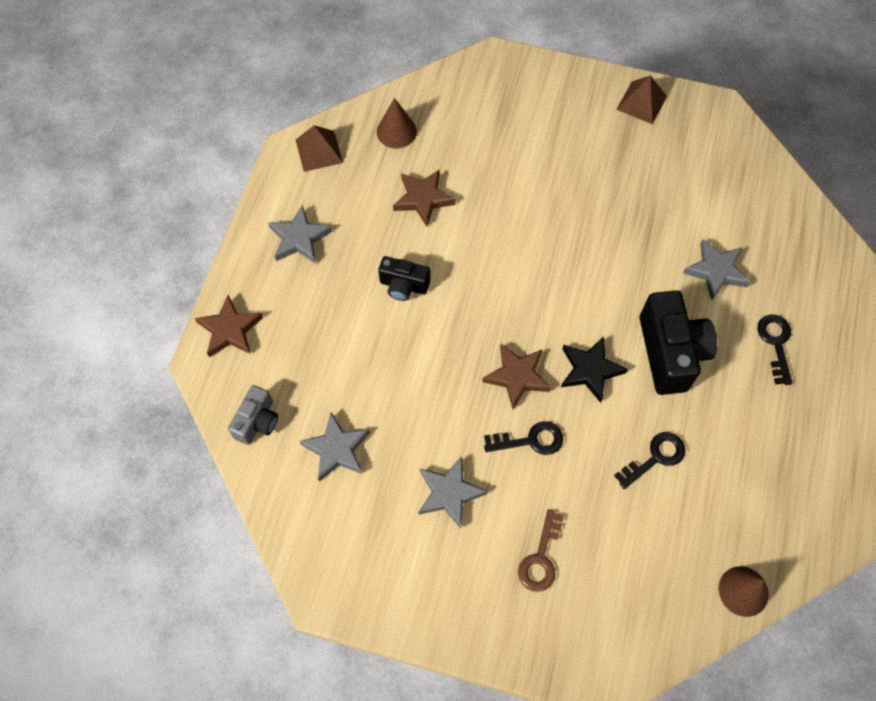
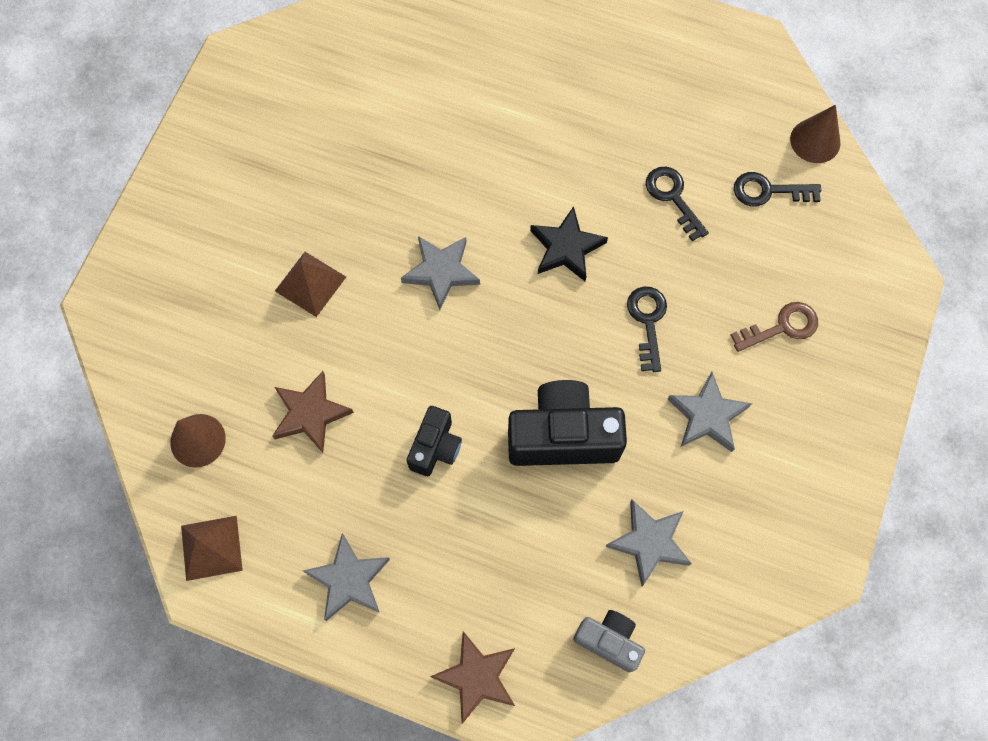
camera: 85 degrees left, 5 degrees up
(517, 376) = (568, 327): brown star -> none
(540, 558) = (781, 327): brown key -> brown key turned 45 degrees counterclockwise
(641, 102) = (208, 138): brown pyramid -> brown pyramid (310, 284)
(670, 353) = (551, 163): black camera -> black camera (563, 436)
(716, 271) = (454, 100): grey star -> grey star (441, 272)
(775, 343) = (548, 59): black key -> black key (768, 191)

